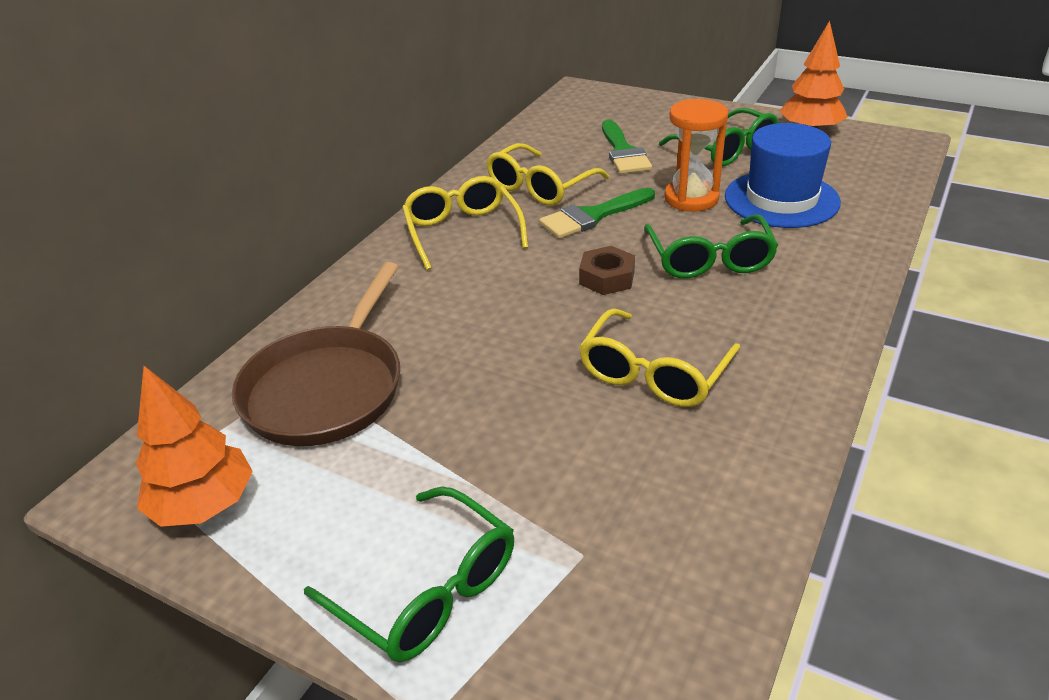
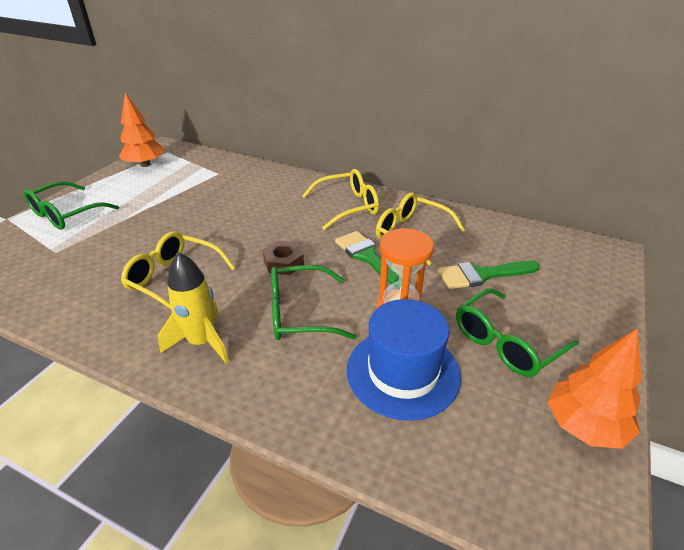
camera: 85 degrees right, 0 degrees up
(327, 388) = (206, 180): brown pan -> none
(779, 326) = (202, 342): none -> yellow rocket

